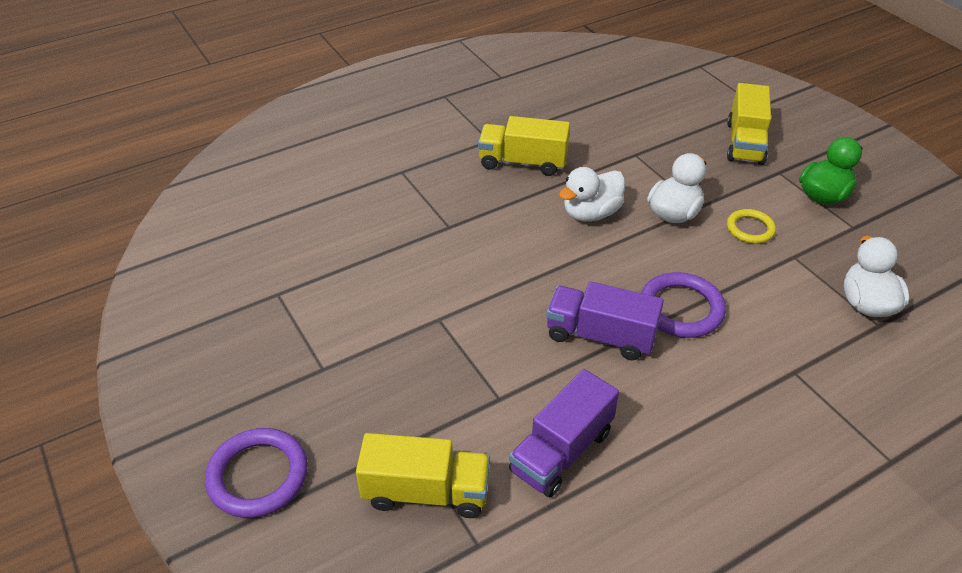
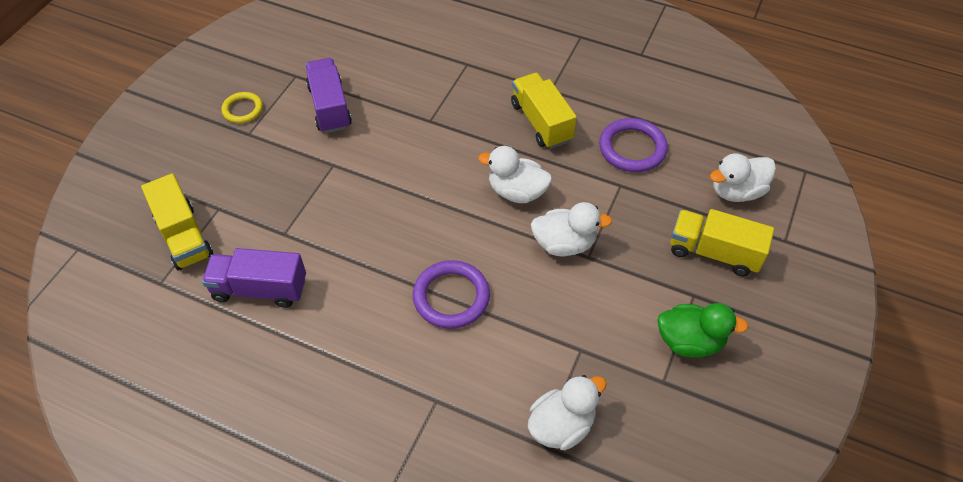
camera: 55 degrees right, 10 degrees up
(258, 476) = (149, 154): purple ring -> purple ring (632, 148)
(600, 336) = (383, 260): purple truck -> purple truck (330, 107)
(693, 104) = (736, 191): none -> white duck
(745, 143) = (714, 252): yellow truck -> yellow truck turned 45 degrees clockwise
(750, 229) = (590, 304): yellow ring -> yellow ring (242, 109)

